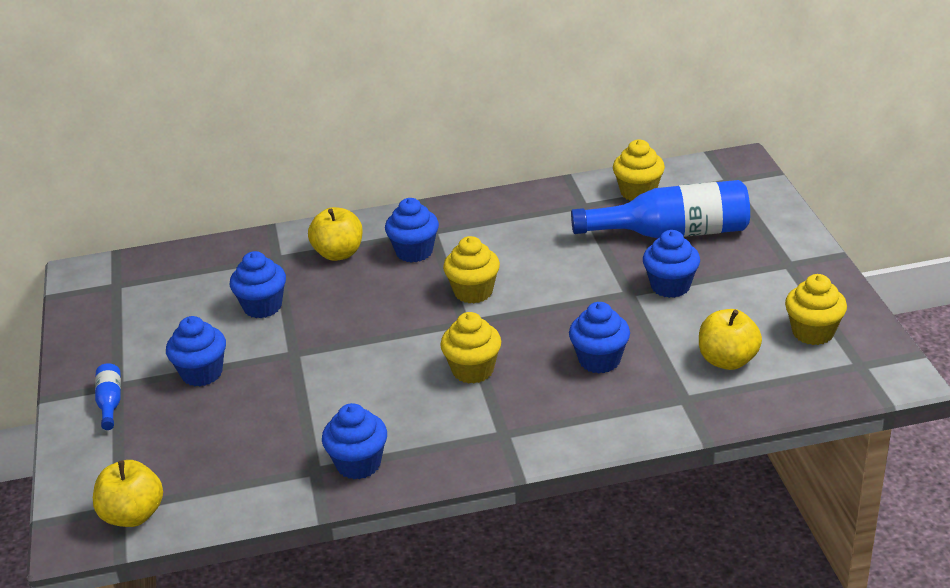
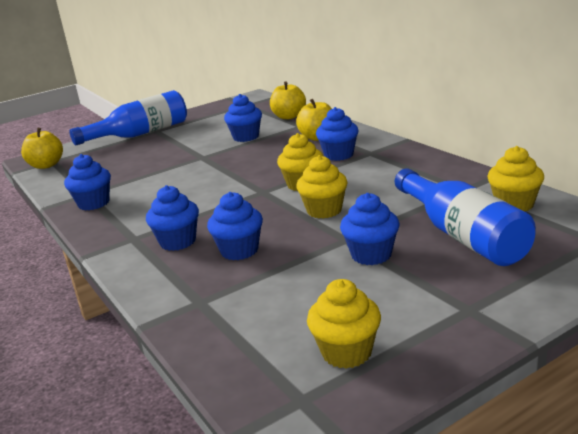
camera: 70 degrees right, 10 degrees down
(110, 403) = (140, 134): blue bottle -> blue bottle, size x2.33
(202, 373) = (173, 143): blue cupcake -> blue cupcake (178, 242)
(473, 370) = (205, 209): yellow cupcake -> yellow cupcake (324, 210)
(727, 360) = (268, 310): yellow apple -> yellow apple (289, 116)

